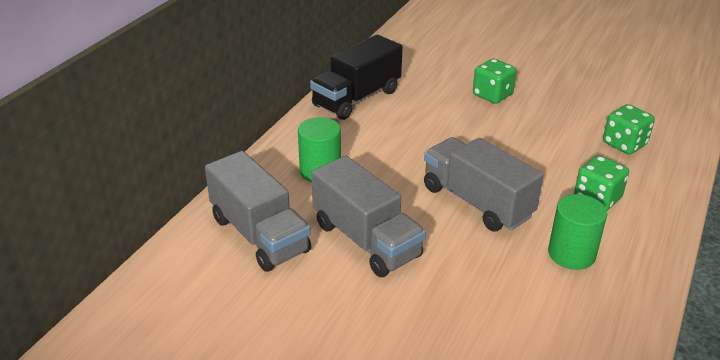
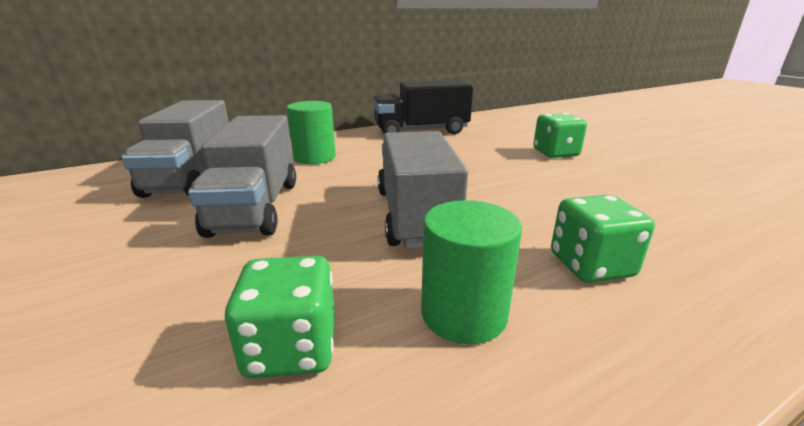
camera: 35 degrees right, 10 degrees down
(624, 144) = (702, 226): green dice -> green dice (291, 348)

